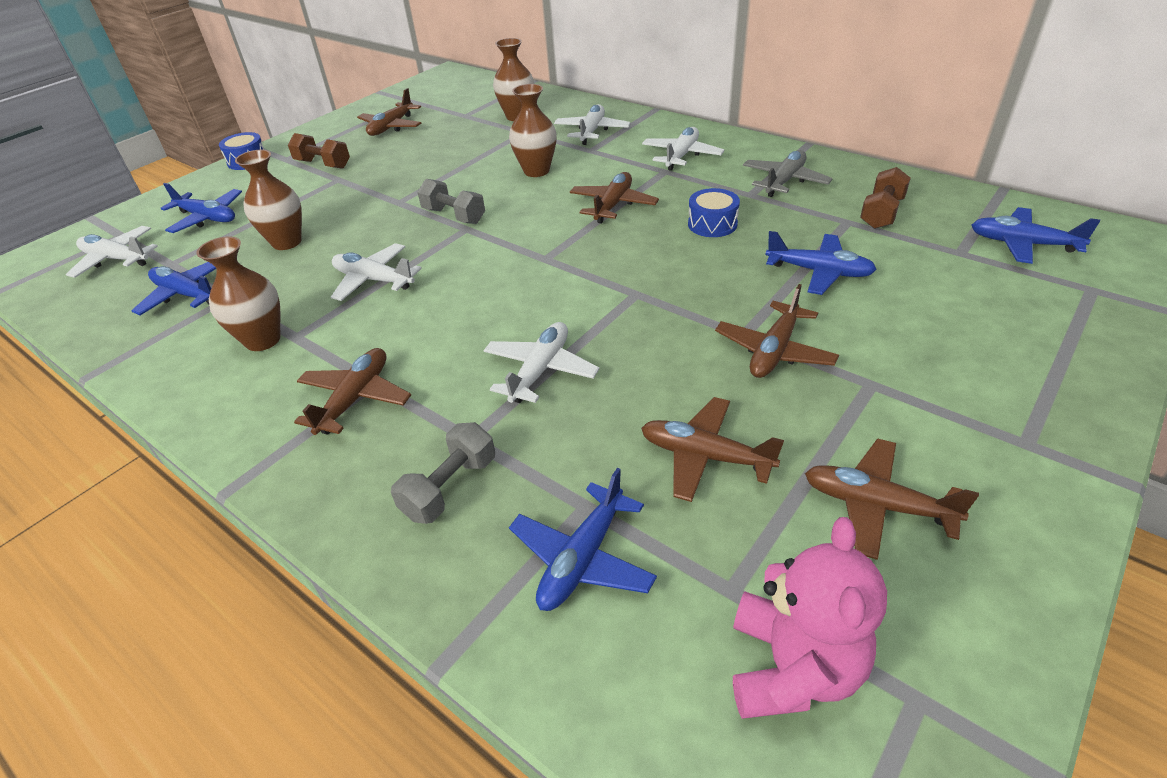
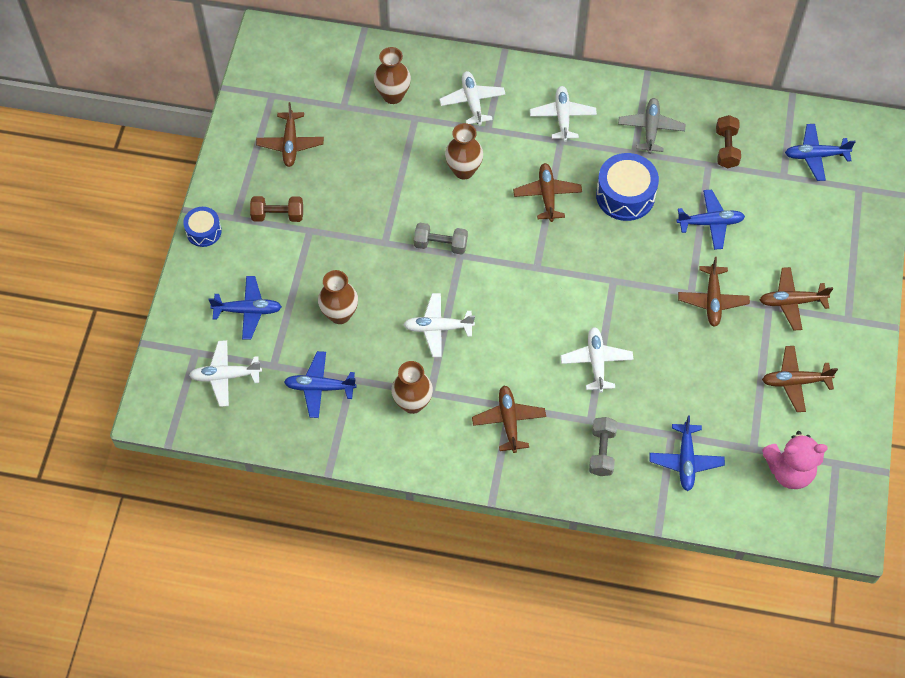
camera: 30 degrees left, 20 degrees up
(705, 456) = (710, 385): brown plane -> brown plane (792, 302)
(712, 224) = (625, 195): blue drum -> blue drum, size x1.70
(792, 668) = (789, 471): pink teddy bear -> pink teddy bear turned 105 degrees clockwise

